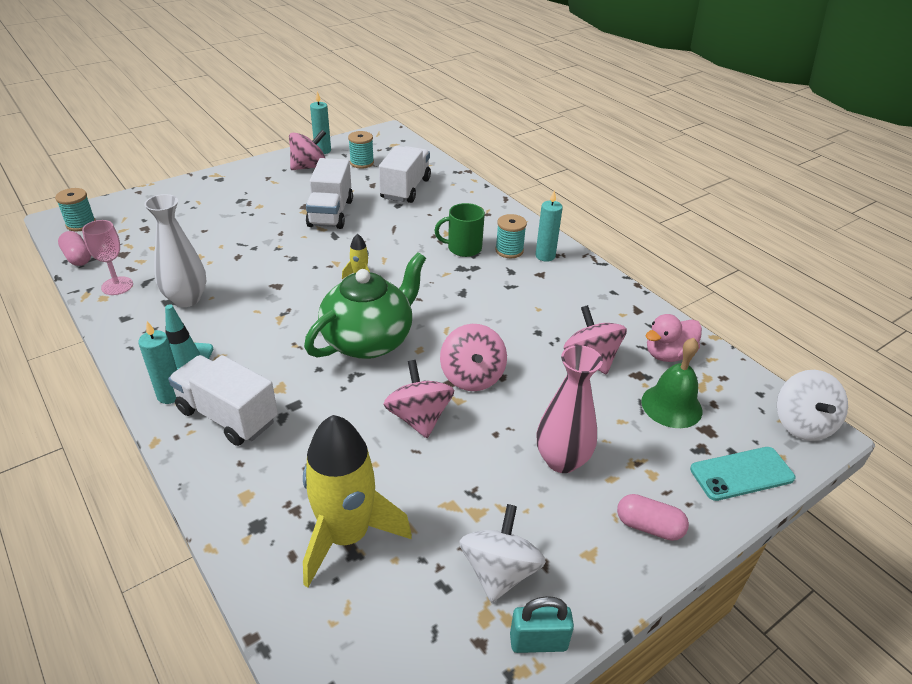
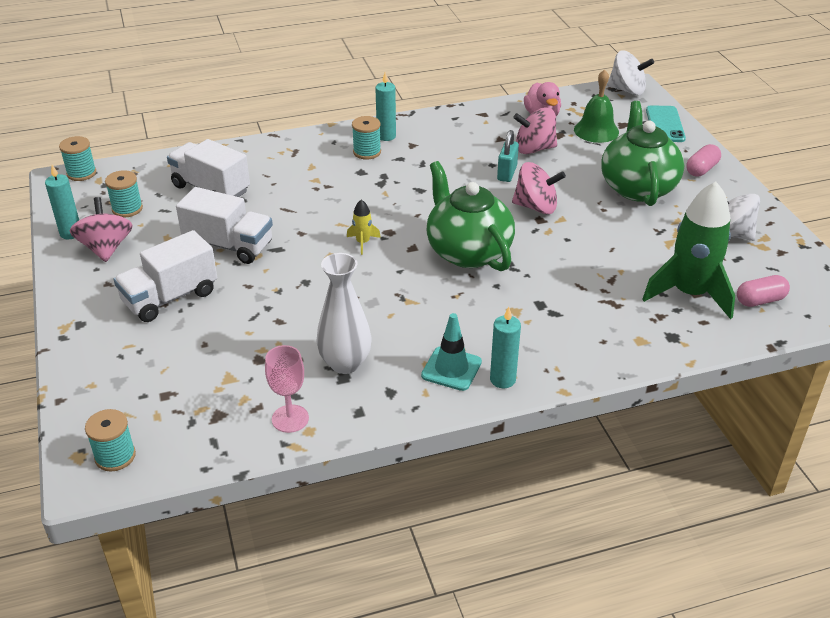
camera: 70 degrees left, 0 degrees up
(78, 257) = (204, 456): pink capsule -> pink capsule (760, 300)
(227, 416) = (543, 344): white truck -> white truck (170, 297)
(346, 535) = (689, 294): yellow rocket -> green rocket
(399, 136) = (81, 173): none -> turquoise spool
(419, 418) = (576, 241): pink spinning top -> none
(463, 248) = (348, 175): green mug -> none
(538, 642) = (781, 230): turquoise padlock -> turquoise padlock (507, 173)
(562, 460) = (637, 187): pink vase -> green teapot

